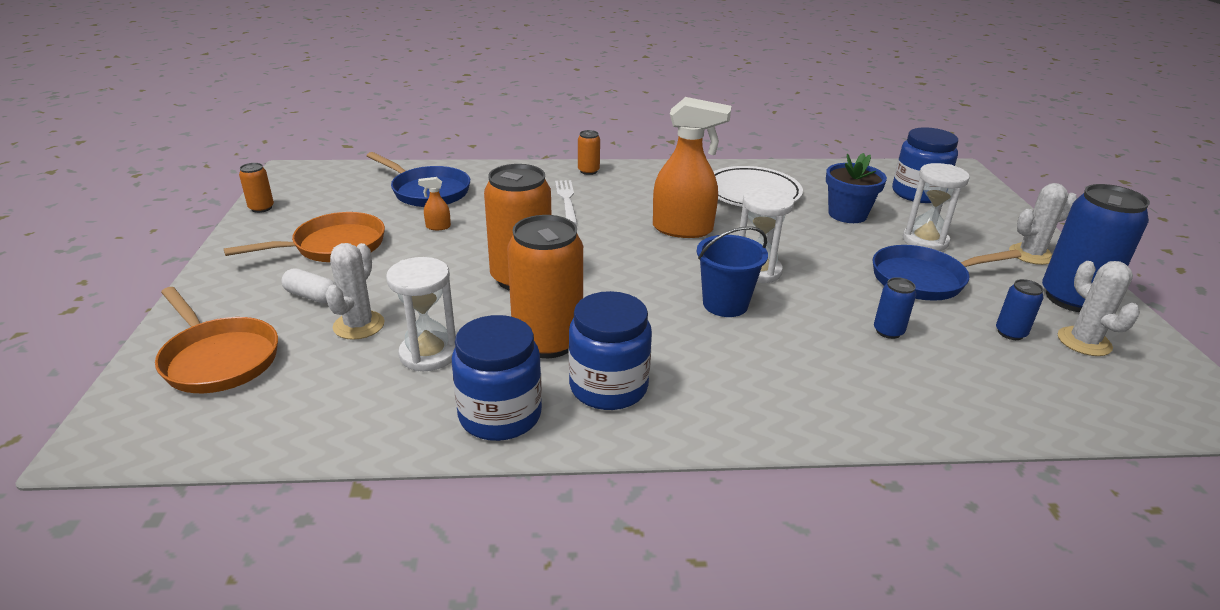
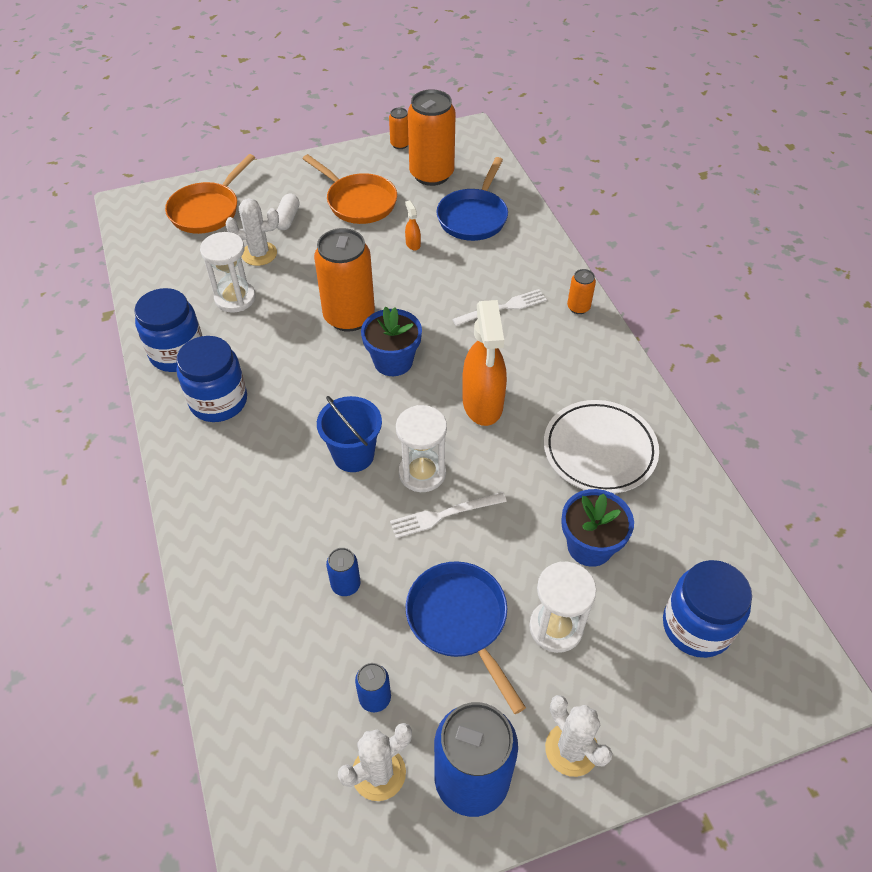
camera: 75 degrees right, 20 degrees up
(548, 341) = (266, 354): orange can -> orange can (431, 174)
(605, 263) = (393, 361): none -> blue flower pot
(809, 268) = (444, 515): none -> white fork

